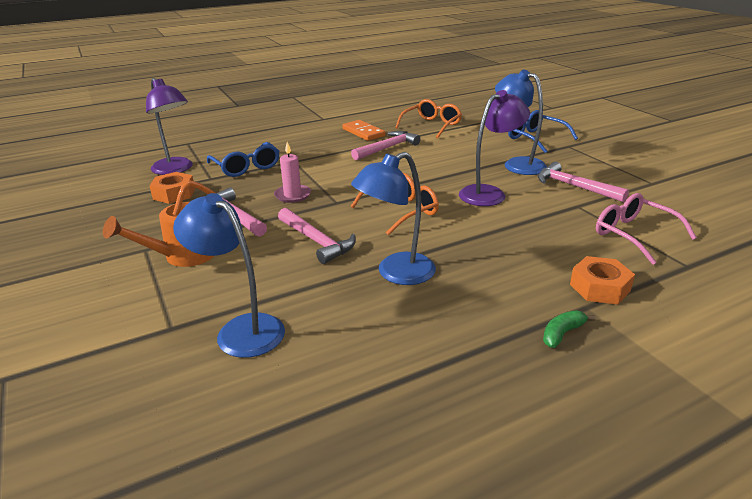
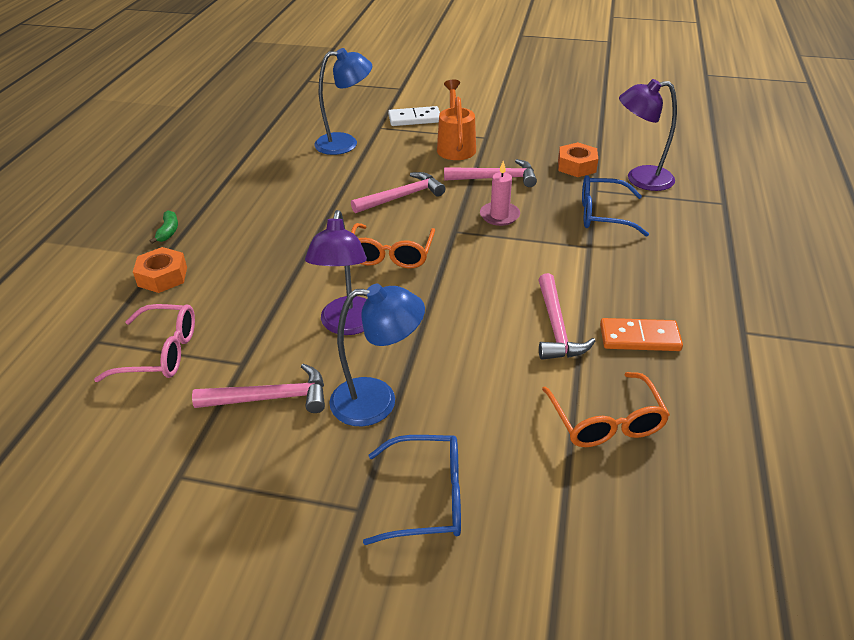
camera: 130 degrees right, 10 degrees up
(123, 313) = (414, 119): none -> white domino
(316, 241) = (402, 197): pink hammer -> pink hammer turned 150 degrees clockwise
(396, 273) = (314, 208): blue lamp -> none

